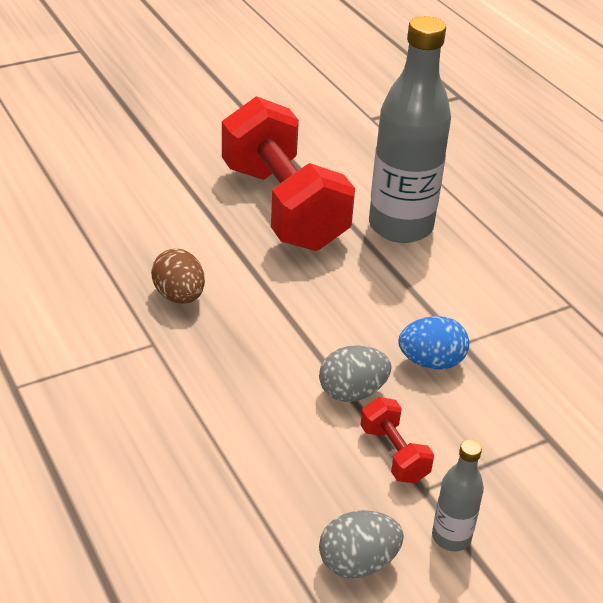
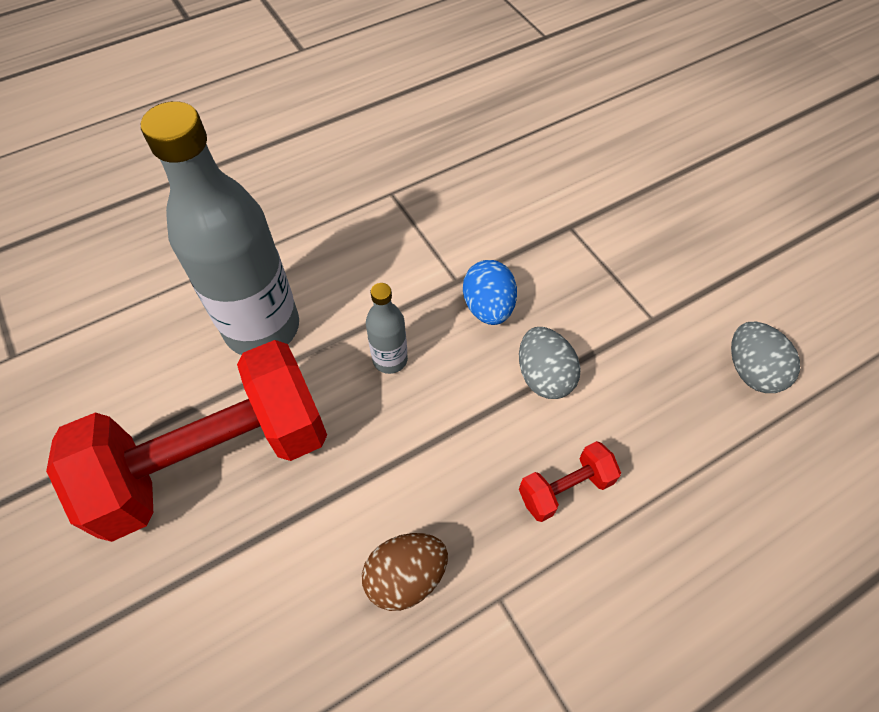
camera: 90 degrees left, 20 degrees up
(394, 454) = (618, 341): red dumbbell -> red dumbbell (565, 488)
(451, 537) = (700, 302): grey bottle -> grey bottle (390, 359)

